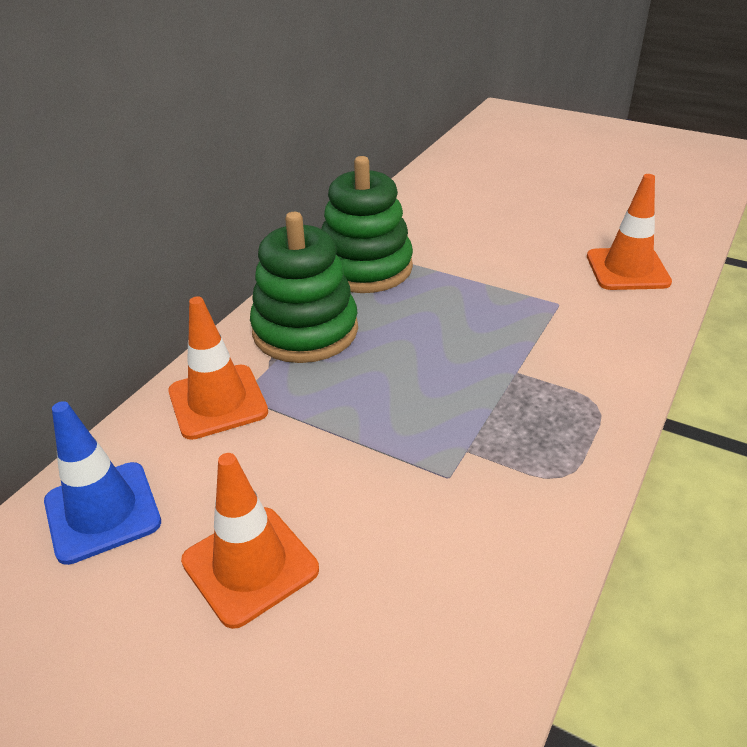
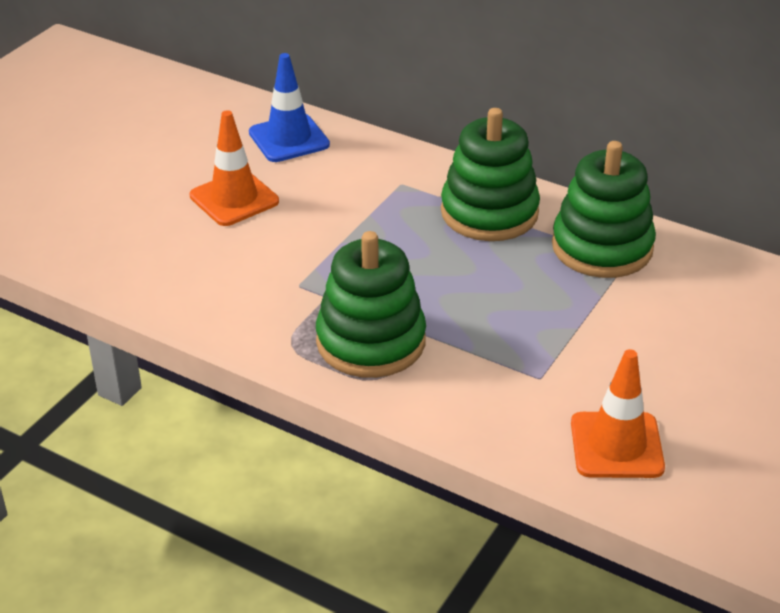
camera: 90 degrees right, 0 degrees up
(218, 402) = (394, 174): orange traffic cone -> none
(539, 410) = (371, 341): none -> green stacking toy

